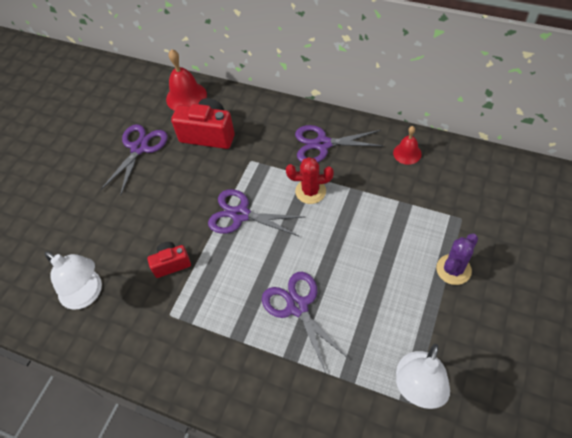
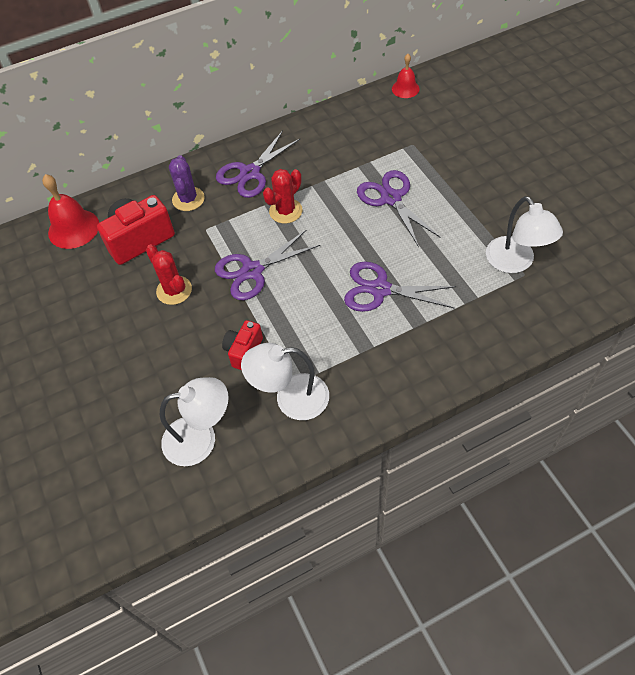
camera: 50 degrees left, 0 degrees up
(139, 148) = (85, 300): purple scissors -> purple scissors (391, 198)
(156, 323) = (291, 398): none -> white lamp
(186, 185) = (174, 290): none -> red cactus
(407, 153) = (322, 132): red bell -> red bell (405, 89)
(453, 269) = (447, 178): purple cactus -> purple cactus (188, 199)

